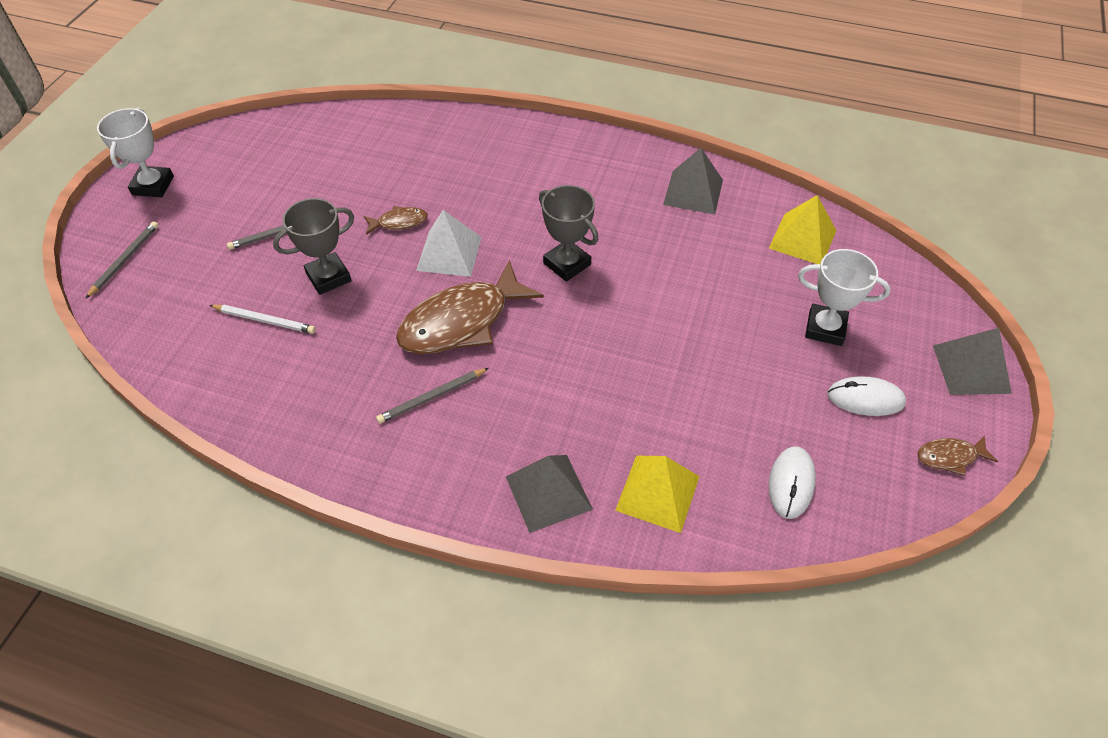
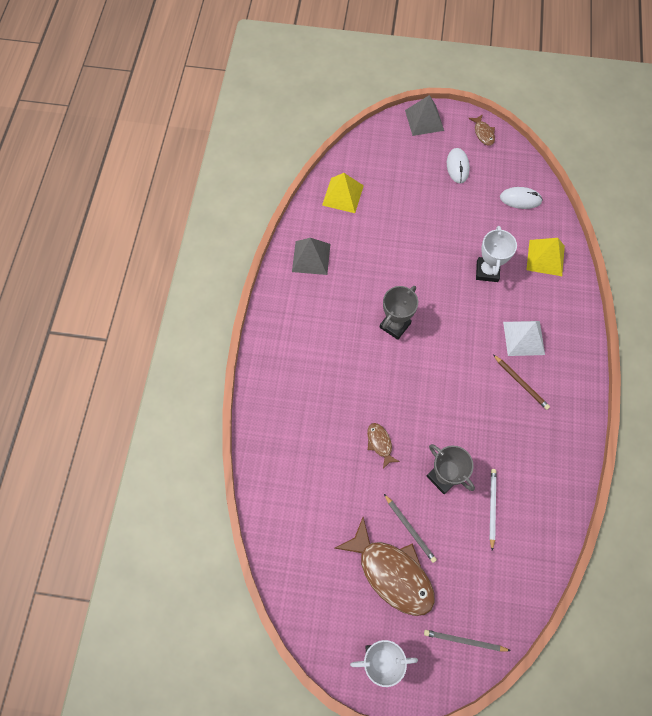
camera: 100 degrees left, 15 degrees up
(432, 397) = (521, 383): grey pencil -> brown pencil
(449, 253) = (402, 401): white pyramid -> white pyramid (524, 338)
(462, 321) = (459, 379): brown fish -> brown fish (391, 572)
(548, 493) = (562, 309): grey pyramid -> none
(825, 328) = (413, 184): white trophy -> white trophy (487, 271)

